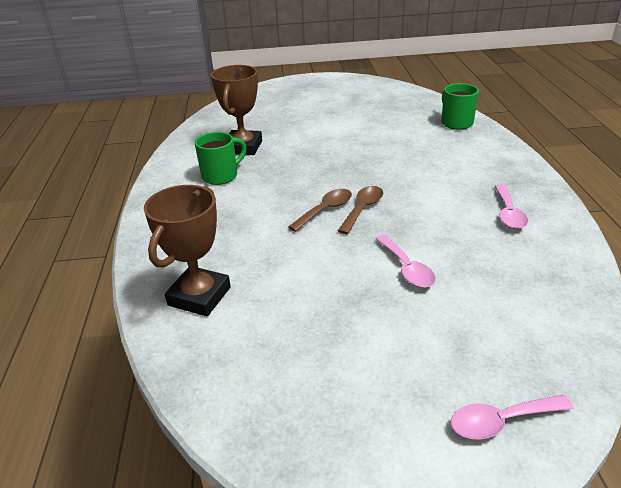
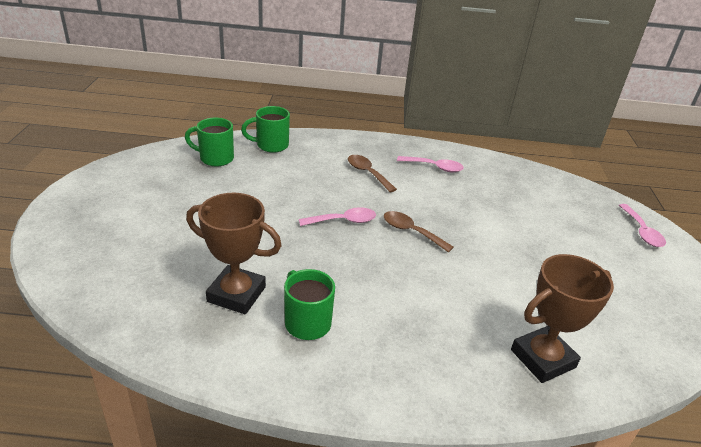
camera: 85 degrees left, 0 degrees up
(199, 296) = (542, 358): brown trophy -> brown trophy turned 60 degrees counterclockwise
(325, 210) = (407, 253): brown spoon -> brown spoon (367, 173)
(407, 268) = (501, 229): pink spoon -> pink spoon (343, 221)
(410, 107) = (215, 158): none -> green mug

